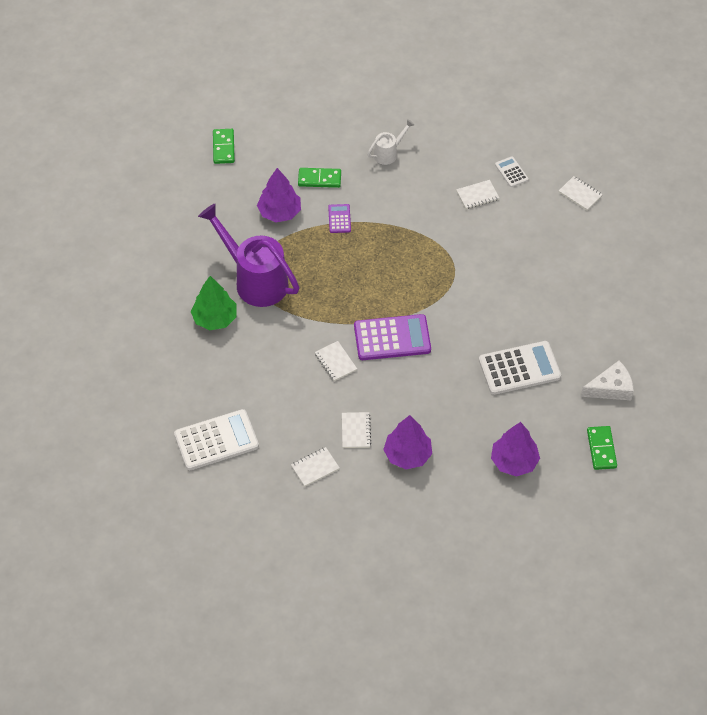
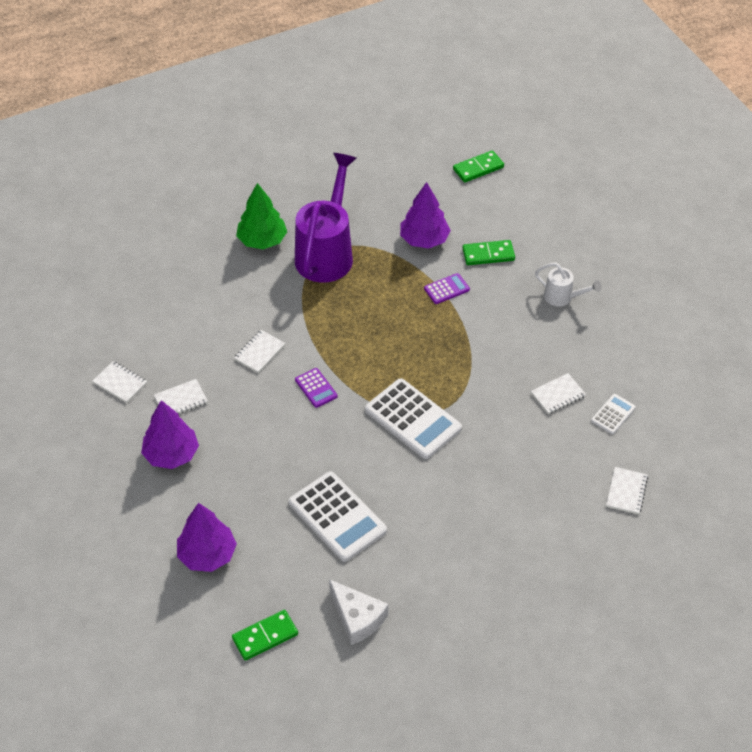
camera: 65 degrees right, 5 degrees down
(216, 440) = (117, 295): white calculator -> white calculator (413, 419)
(319, 179) = (488, 254): green domino -> green domino turned 75 degrees counterclockwise
(392, 338) = (316, 388): purple calculator -> purple calculator, size x0.49
(477, 195) = (558, 395): white notebook -> white notebook turned 75 degrees counterclockwise

